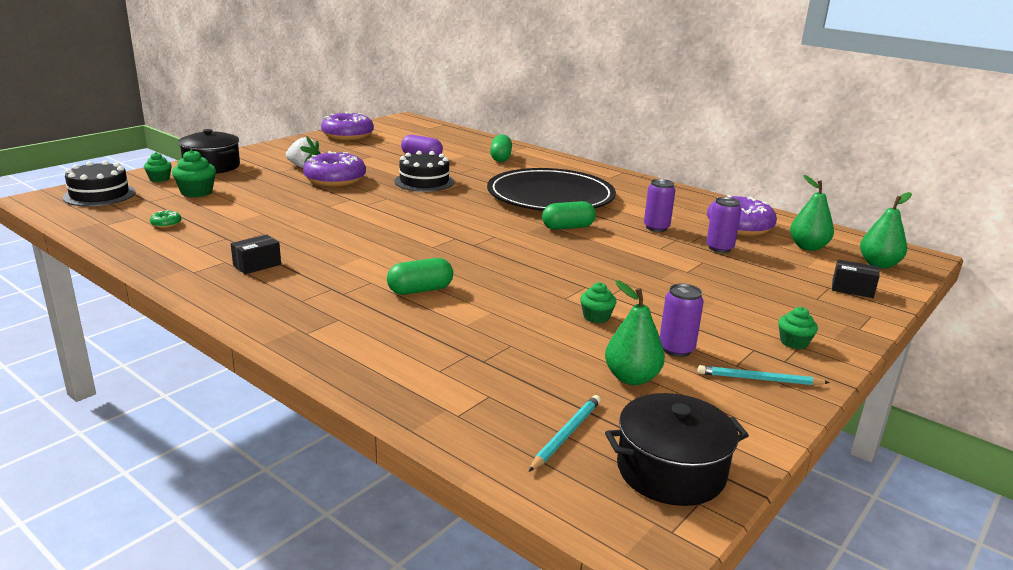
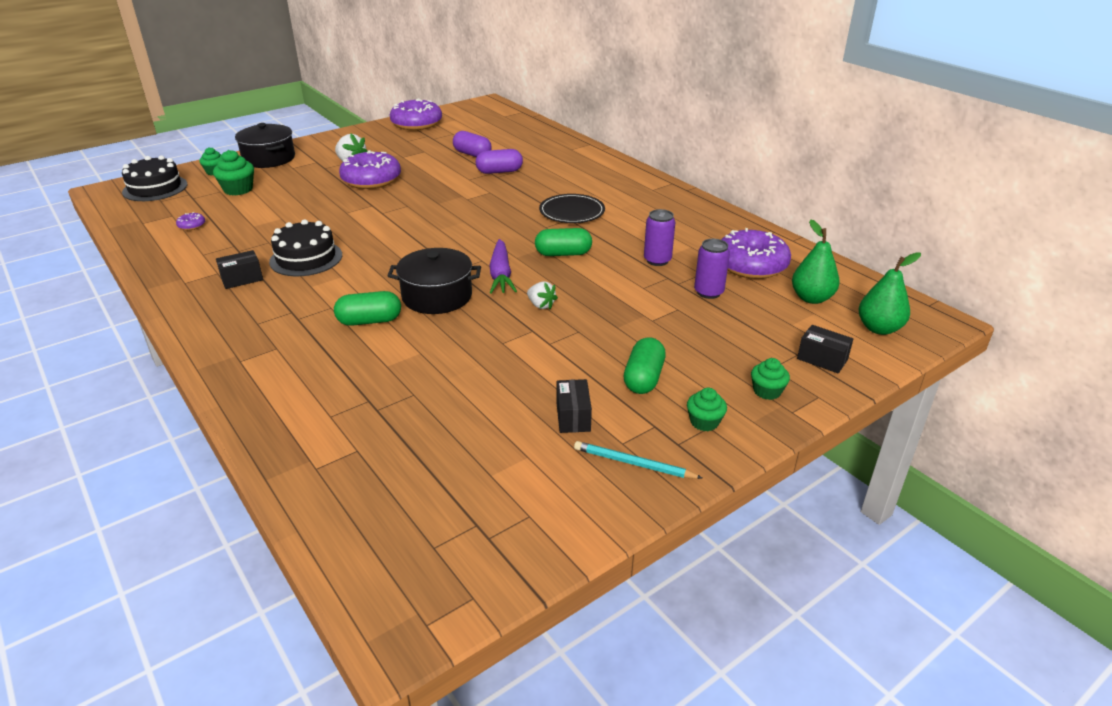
camera: 15 degrees right, 10 degrees up
(166, 224) = (192, 226): green donut -> purple donut
(424, 181) = (455, 186): black cake -> black cake (306, 258)
(458, 169) = (499, 171): none -> purple capsule
(500, 158) = (552, 158): green capsule -> green capsule (643, 378)
(522, 246) = (501, 274): none -> purple carrot
(550, 196) = (572, 211): black plate -> black plate, size x0.50
(566, 434) = (399, 503): turquoise pencil -> none
(578, 267) = (541, 305): none -> white strawberry
(596, 317) = (518, 369): green cupcake -> green cupcake (767, 391)
(631, 378) = (504, 446): green pear -> none
(670, 471) = (470, 558): black pot -> black pot (437, 296)
(676, 349) = (573, 417): purple can -> black box

